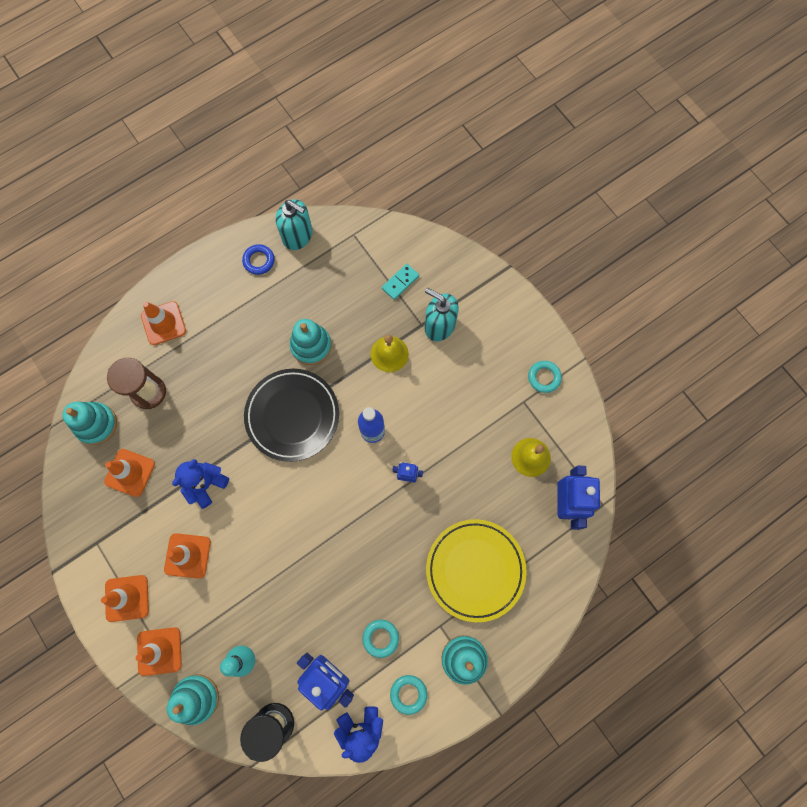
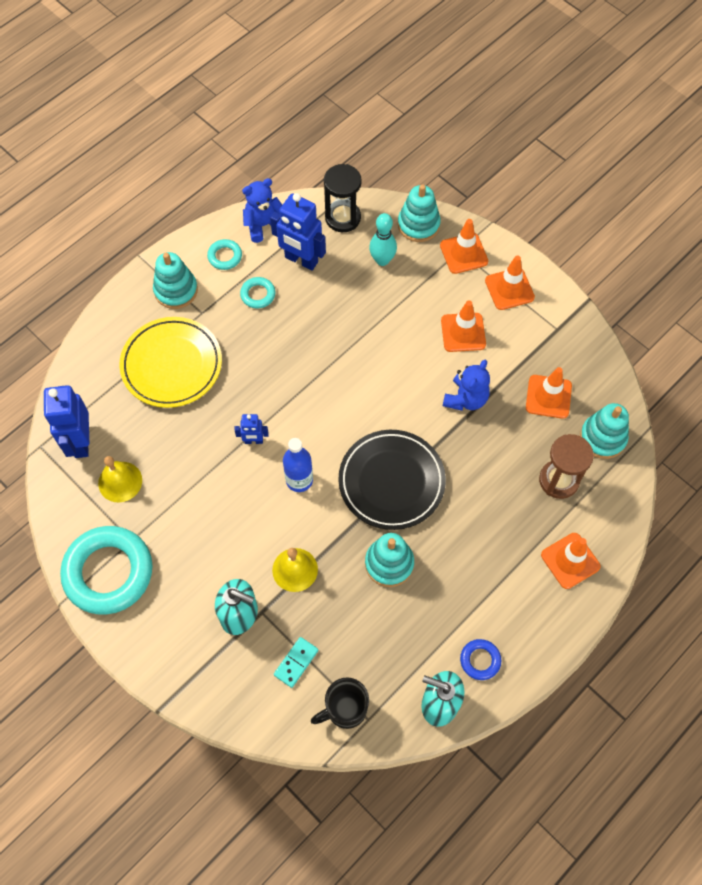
camera: 170 degrees right, 10 degrees down
(369, 243) = (345, 709): none -> black mug
(544, 377) = (108, 572): turquoise ring -> turquoise ring, size x2.29

